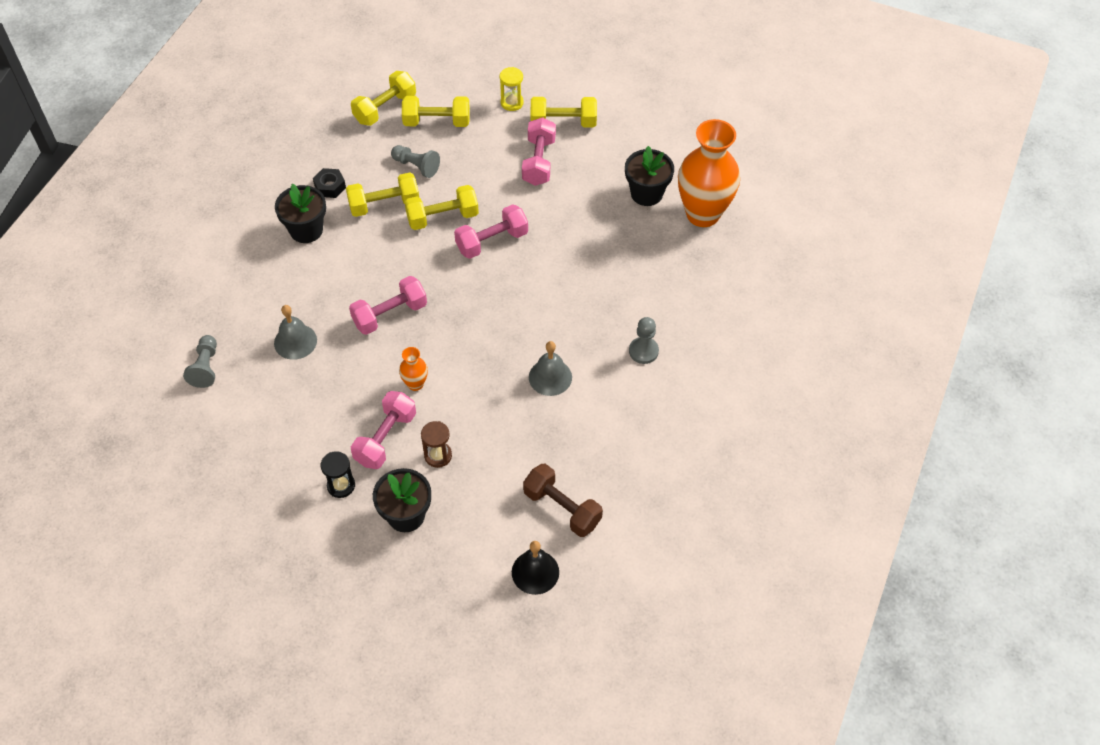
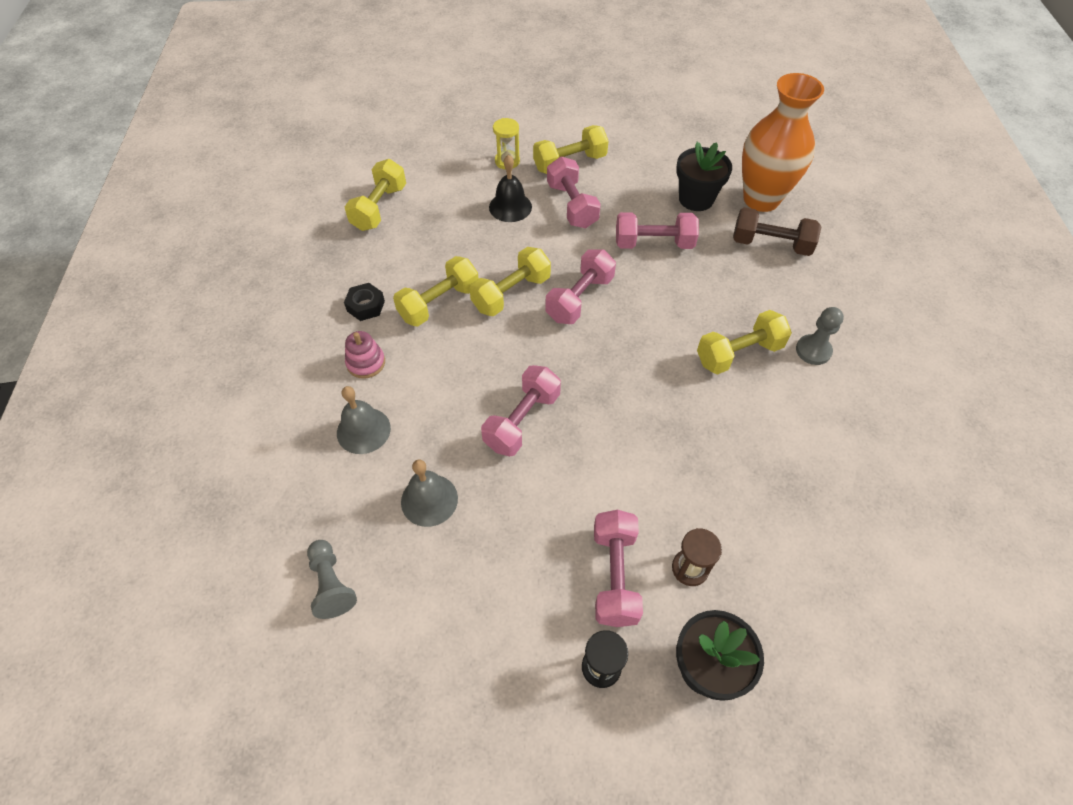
camera: 25 degrees left, 0 degrees up
(306, 230) = (366, 363): black flower pot -> pink stacking toy
(415, 384) = (604, 490): orange vase -> none
(416, 166) = (449, 252): grey pawn -> none
(436, 122) = (443, 203): yellow dumbbell -> yellow dumbbell (739, 354)
(535, 572) = (906, 667): black bell -> black bell (510, 207)
(550, 377) = (743, 418): grey bell -> grey bell (363, 430)
(562, 508) = (871, 567): brown dumbbell -> brown dumbbell (771, 244)
(582, 219) = (653, 243): none -> pink dumbbell

